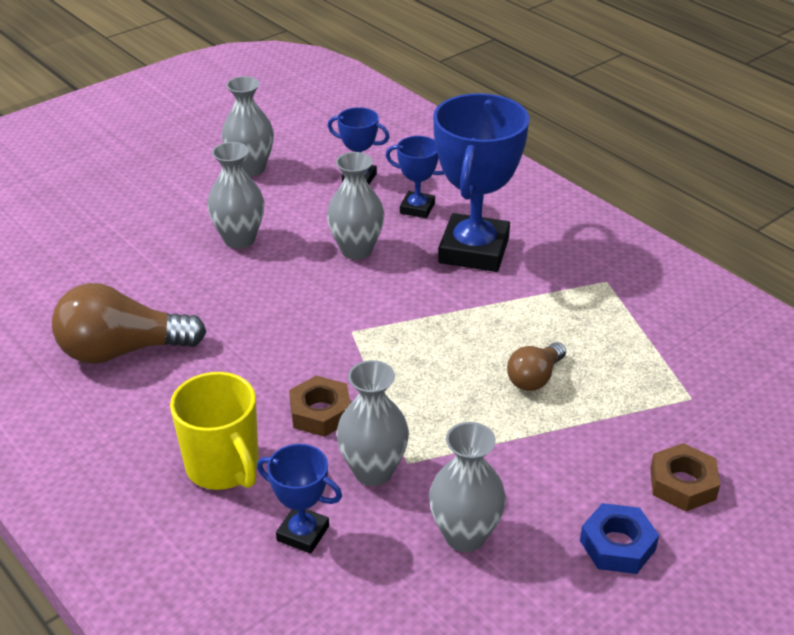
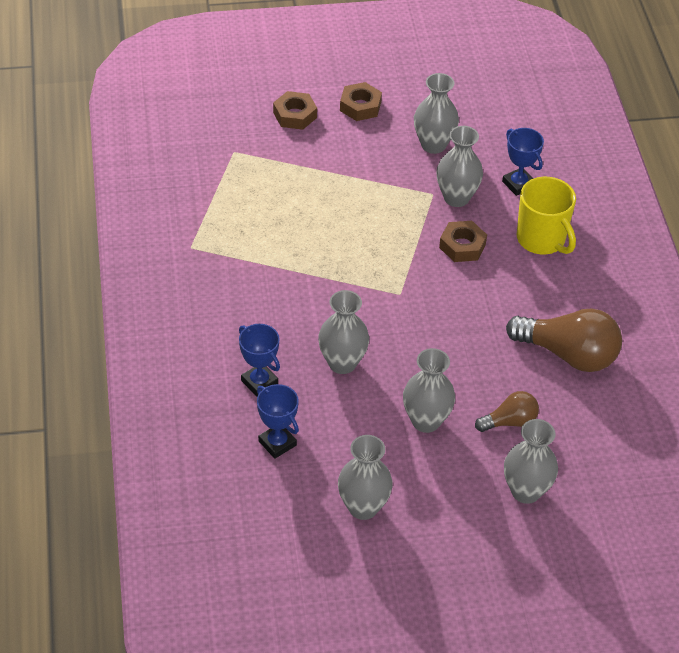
camera: 150 degrees left, 10 degrees up
(111, 227) = (525, 491): none -> grey vase
(223, 467) = (542, 240): yellow mug -> yellow mug turned 150 degrees clockwise
(474, 250) = (255, 318): blue trophy -> none
(534, 378) = (312, 205): brown light bulb -> brown light bulb (509, 421)
(617, 545) = (360, 106): blue nut -> brown nut

